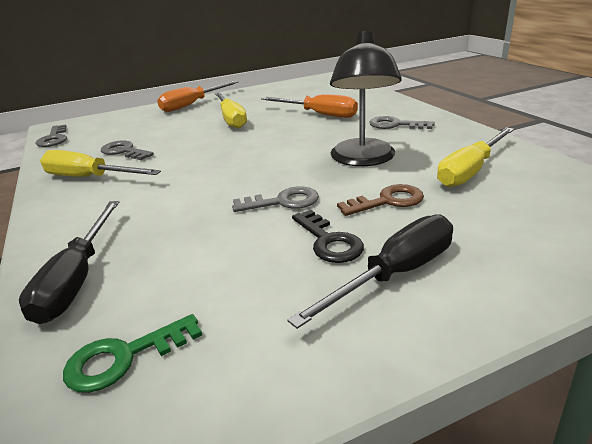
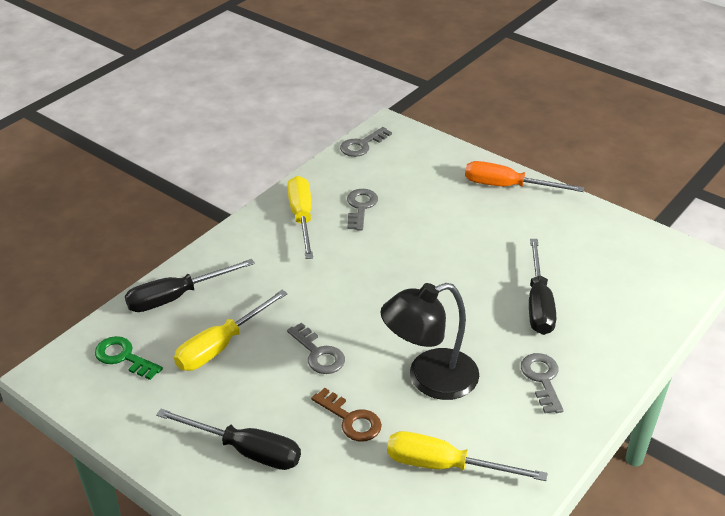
camera: 60 degrees right, 10 degrees up
(231, 119) = (481, 239): yellow screwdriver -> yellow screwdriver (221, 346)
(319, 114) = (538, 303): orange screwdriver -> black screwdriver
(328, 241) = (271, 402): black key -> none

